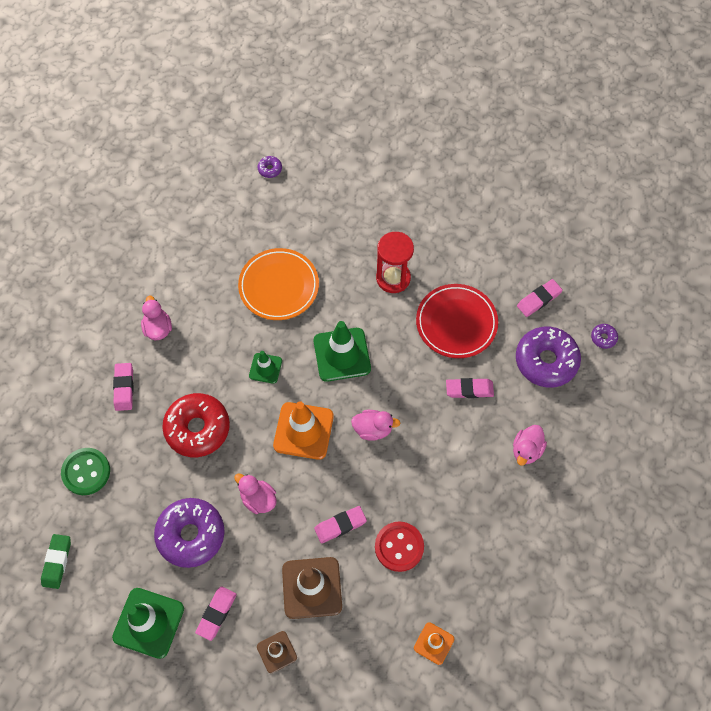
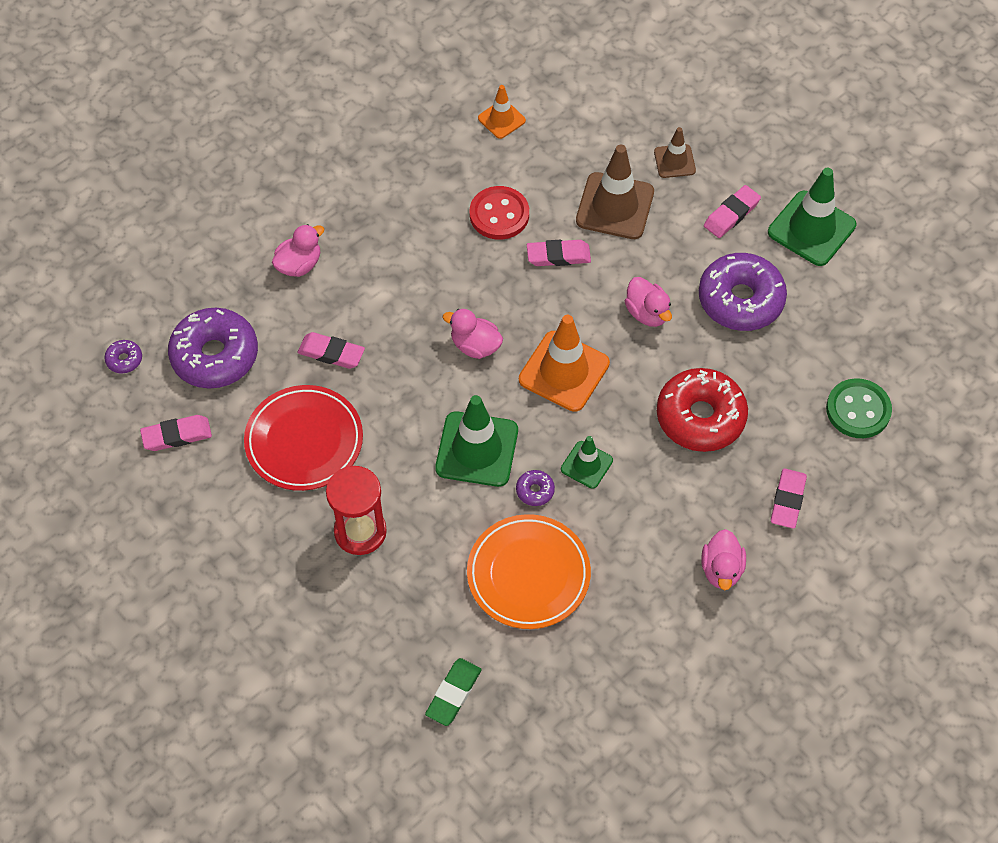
camera: 160 degrees left, 5 degrees down
(57, 562) = (910, 320): green eraser -> green eraser (453, 693)
(270, 169) = (473, 778): purple donut -> purple donut (535, 491)

